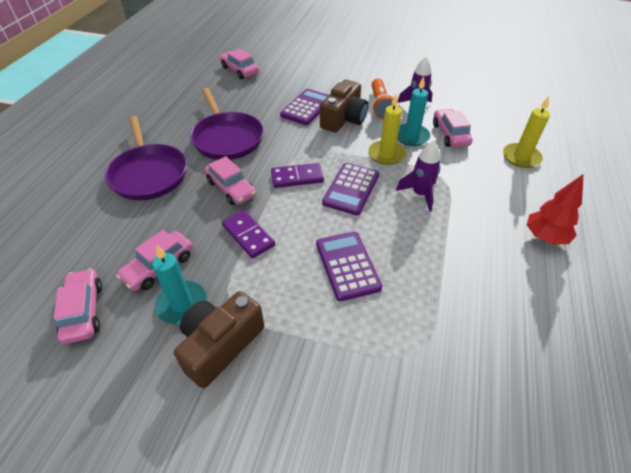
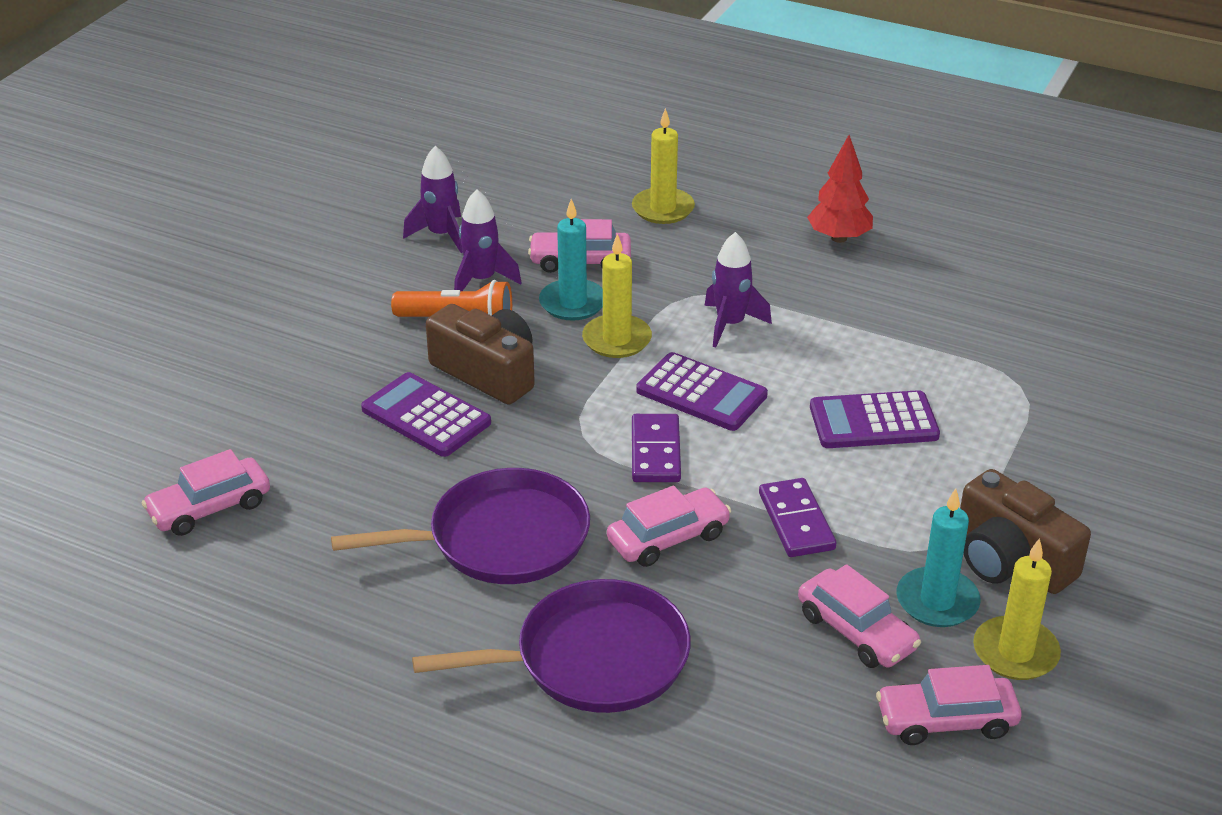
camera: 80 degrees left, 10 degrees down
(134, 347) = (1015, 652): none -> yellow candle
(248, 235) = (796, 521): purple domino -> purple domino turned 75 degrees counterclockwise
(446, 92) = (441, 235): none -> purple rocket

